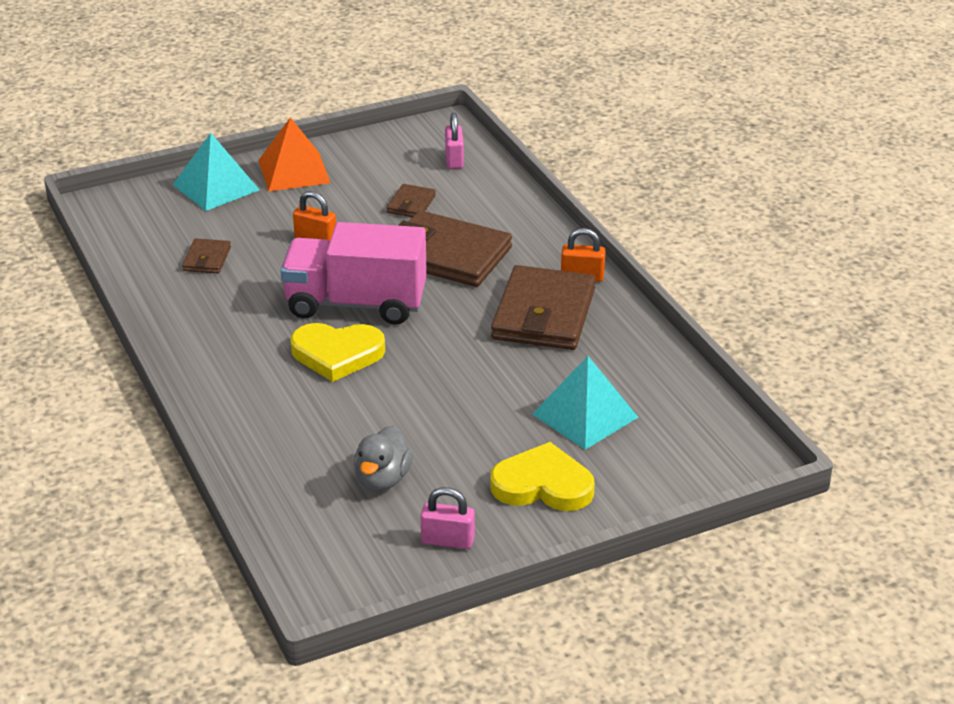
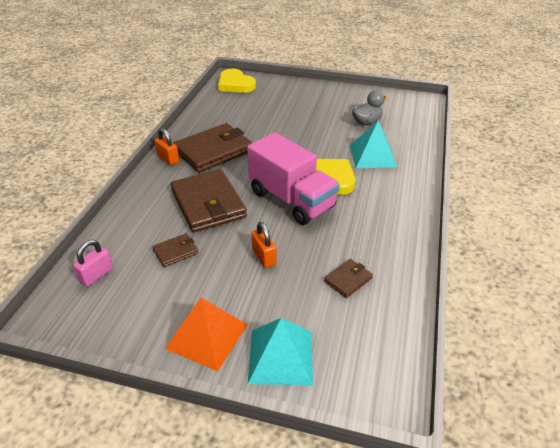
camera: 140 degrees left, 5 degrees up
(447, 540) = (363, 97): pink padlock -> none
(543, 485) = (309, 98): yellow heart -> yellow heart (235, 84)
(585, 415) = (261, 109): turquoise pyramid -> turquoise pyramid (372, 156)

